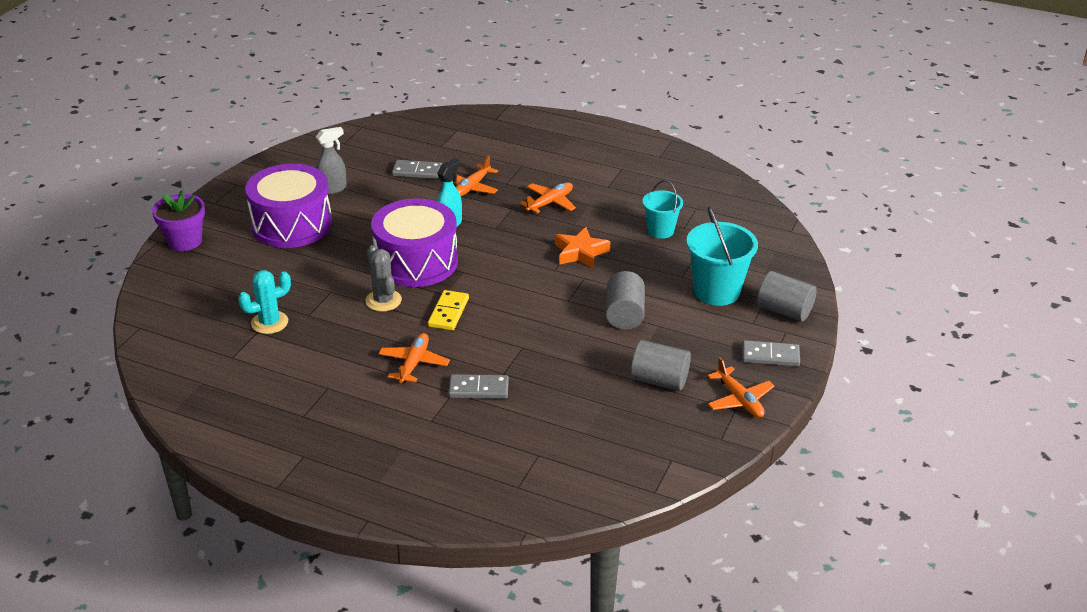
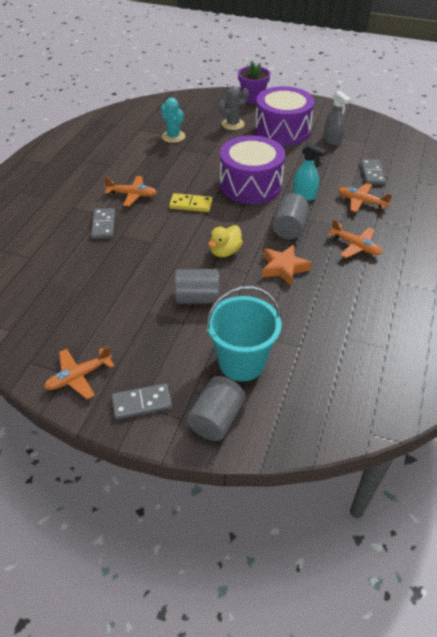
camera: 85 degrees right, 10 degrees up
(383, 300) = (201, 175): grey cactus -> grey cactus (232, 124)
(547, 291) = (225, 251): none -> yellow duck
(659, 380) = (109, 322): grey cylinder -> grey cylinder (289, 228)
(660, 231) = (334, 320): turquoise bucket -> none
(770, 356) = (142, 403): grey domino -> grey domino turned 75 degrees clockwise

